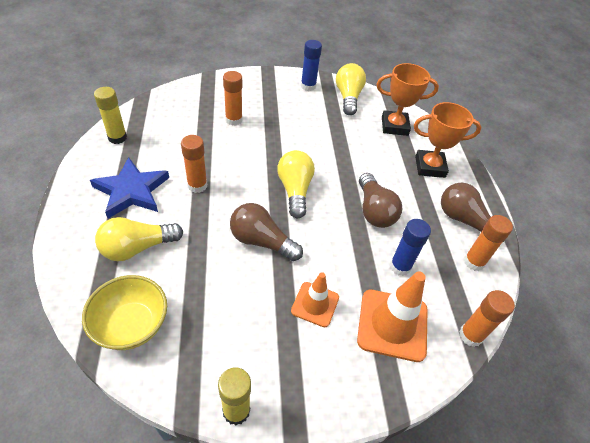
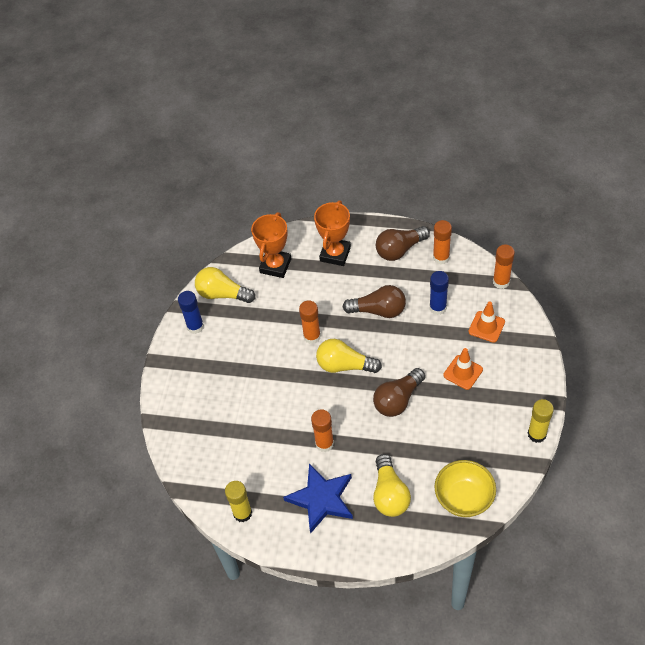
camera: 65 degrees left, 5 degrees up
(234, 120) = (236, 403): orange glue stick -> orange glue stick (312, 336)
(392, 325) = (486, 327): orange traffic cone -> orange traffic cone, size x0.61

